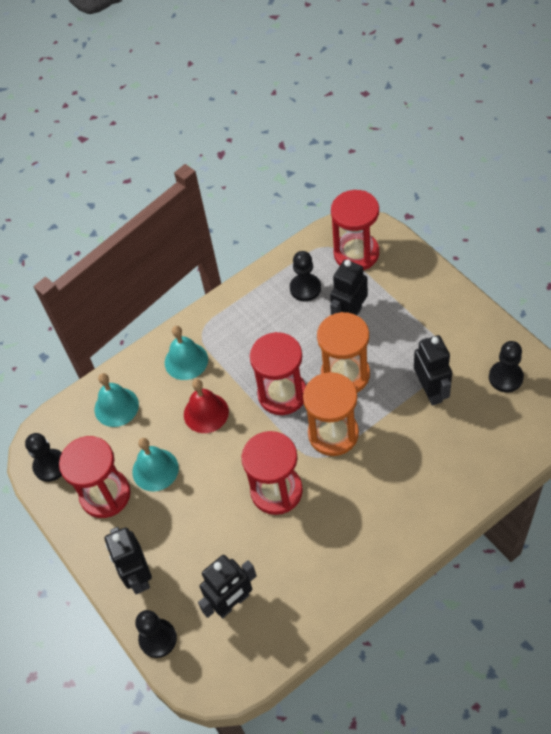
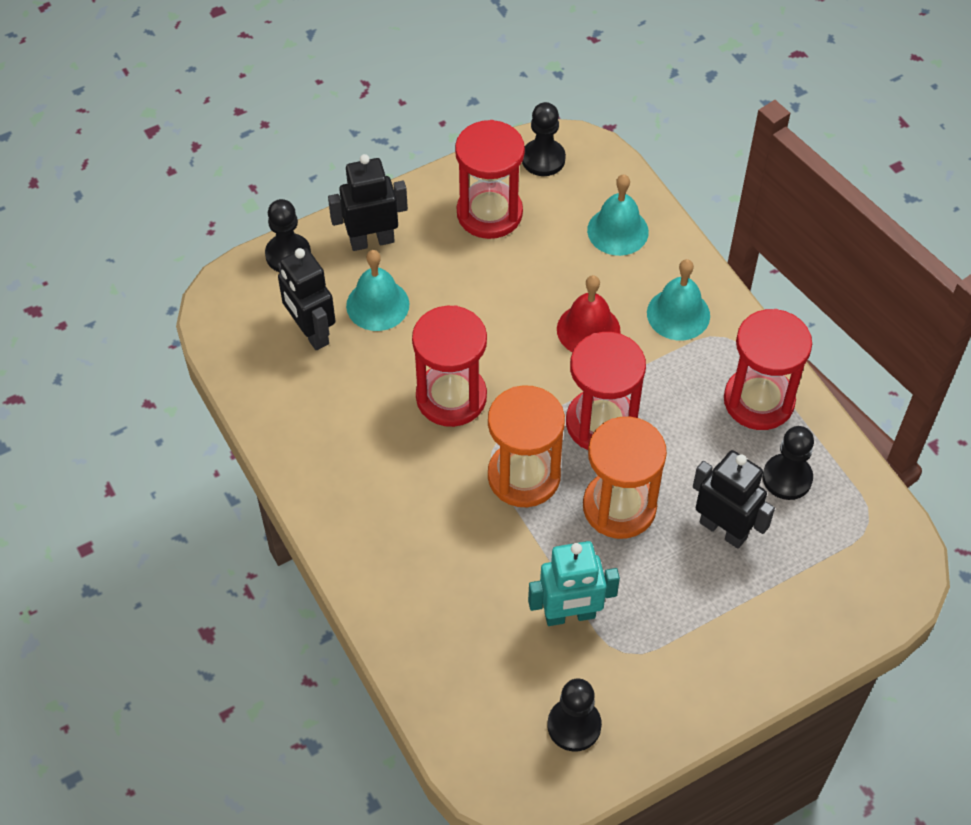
camera: 90 degrees right, 0 degrees up
(155, 469) = (513, 267): turquoise bell -> turquoise bell (377, 305)
(356, 253) = (848, 560): red hourglass -> red hourglass (758, 401)
(431, 391) = (570, 615): black robot -> turquoise robot

